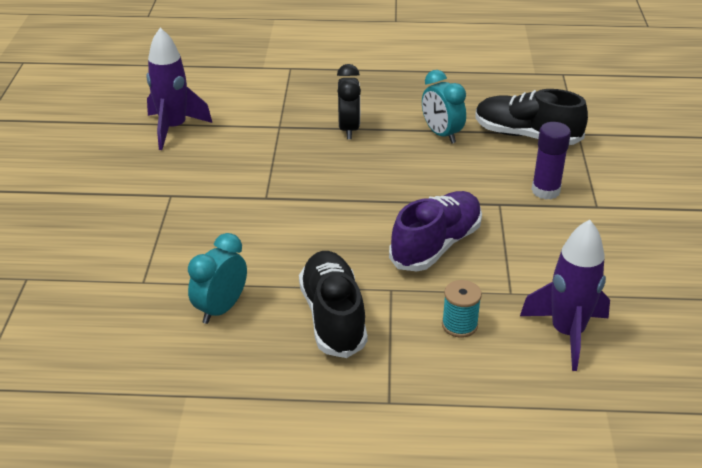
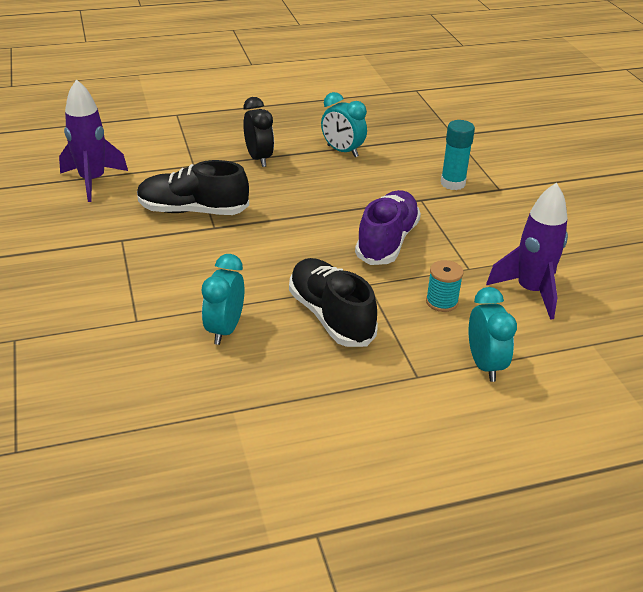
camera: 20 degrees left, 0 degrees up
(468, 406) = (484, 365): none -> turquoise clock
(526, 136) = (413, 142): black shoe -> black shoe (193, 211)
(545, 191) = (452, 183): purple glue stick -> turquoise glue stick

